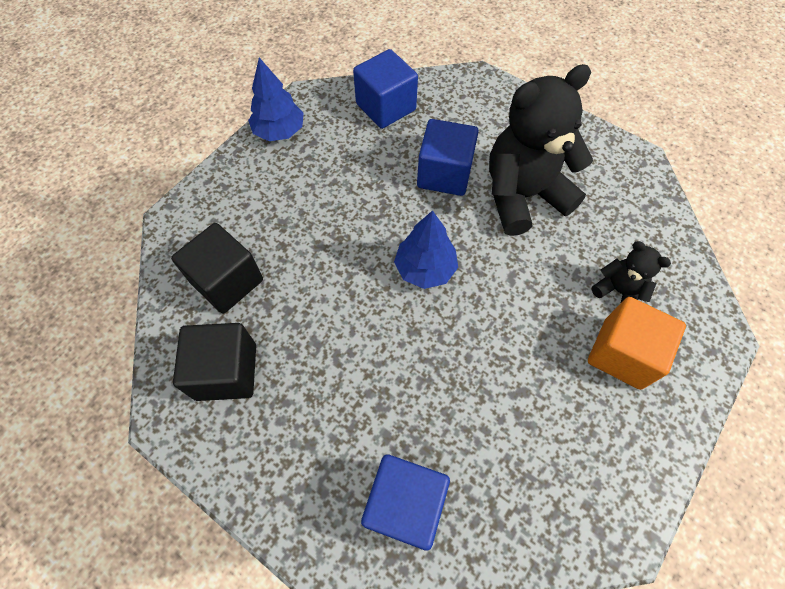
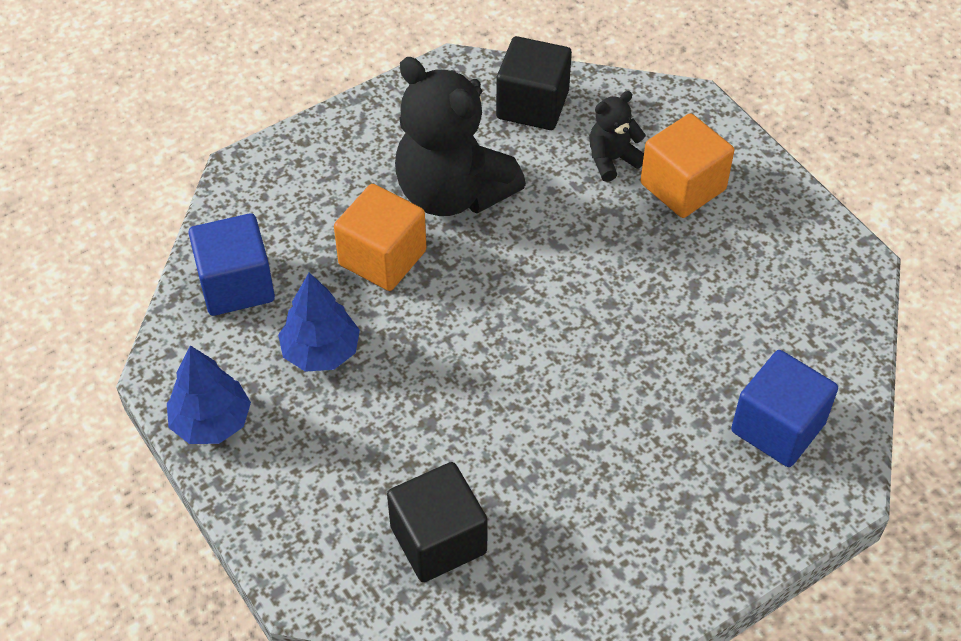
camera: 70 degrees left, 10 degrees down
(226, 371) = (567, 566): black cube -> black cube (532, 105)
(425, 268) = (510, 322): blue tree -> blue tree (321, 351)
(444, 174) = (382, 258): blue cube -> orange cube
(523, 195) = (452, 193): black teddy bear -> black teddy bear turned 45 degrees counterclockwise

